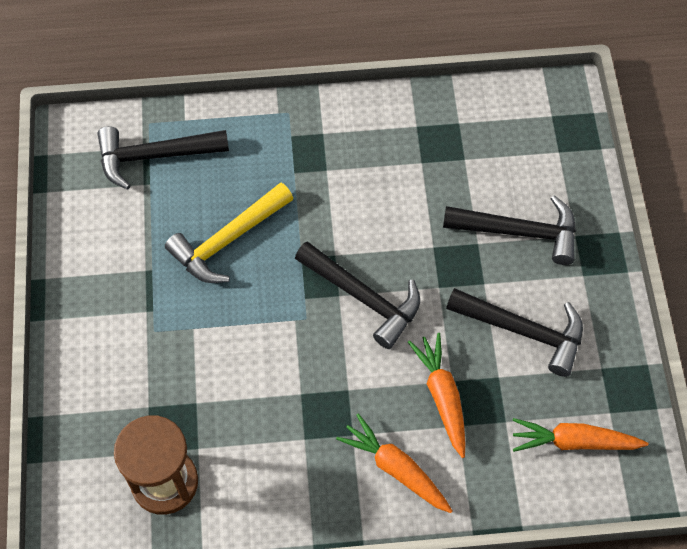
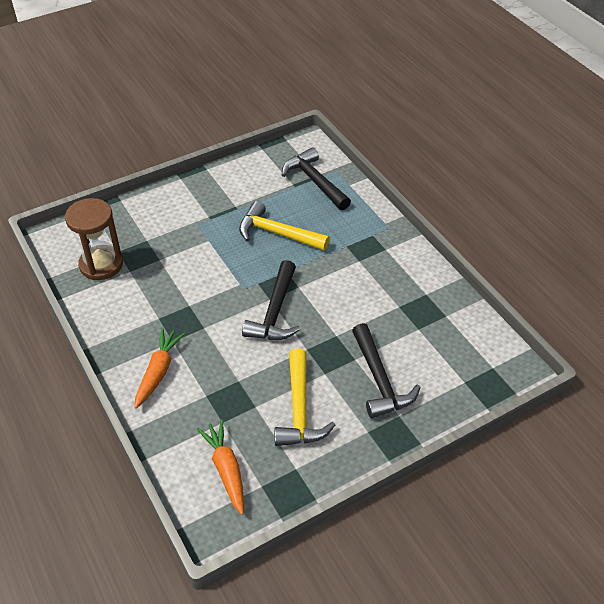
camera: 65 degrees right, 15 degrees down
(442, 396) = (223, 379): orange carrot -> none
(523, 331) = (299, 409): black hammer -> yellow hammer

